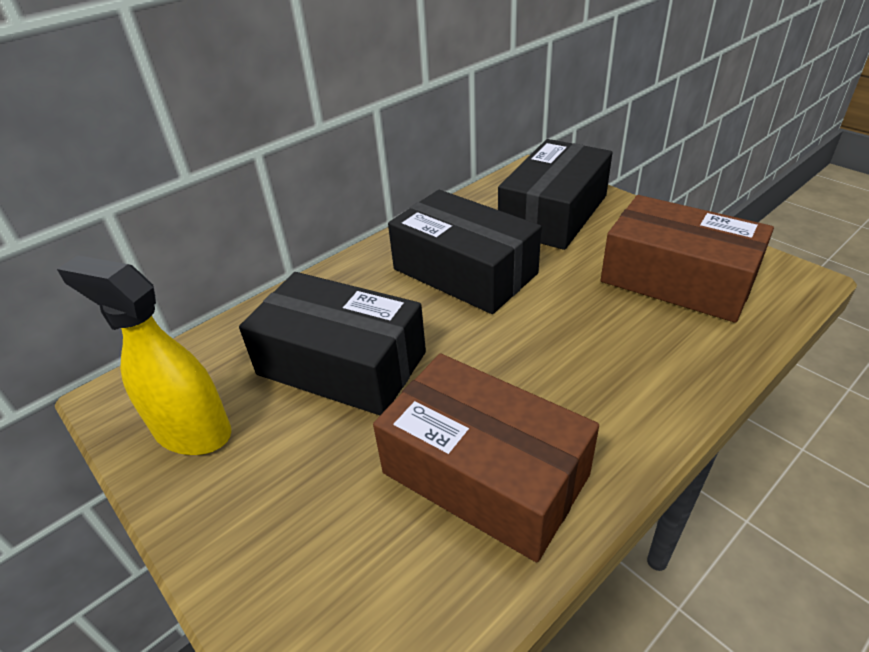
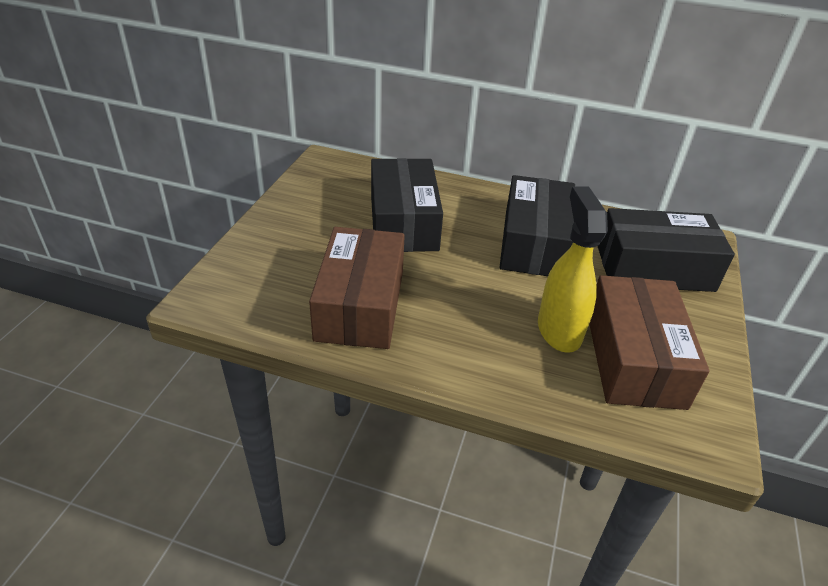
camera: 55 degrees right, 0 degrees up
(192, 431) = (319, 192): yellow spray bottle -> yellow spray bottle (559, 330)

